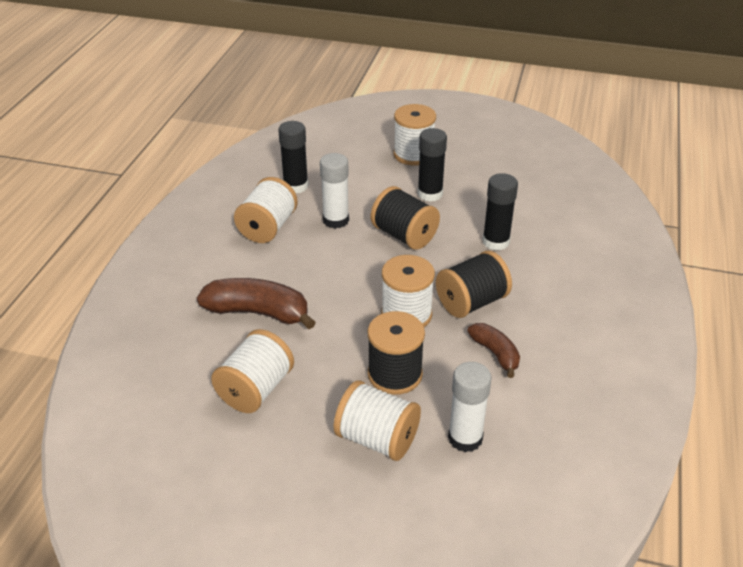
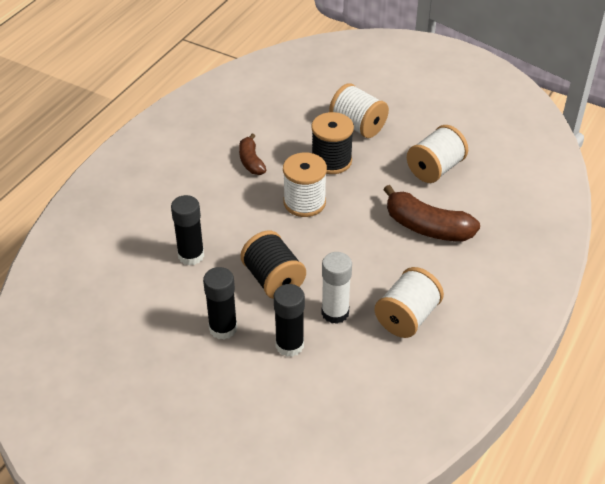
camera: 165 degrees left, 5 degrees up
(295, 186) = (367, 372): black glue stick -> black glue stick (289, 345)
(413, 154) = (212, 396): white spool -> none
(465, 438) = (301, 116): white glue stick -> none
(471, 302) = (246, 203): black spool -> none

